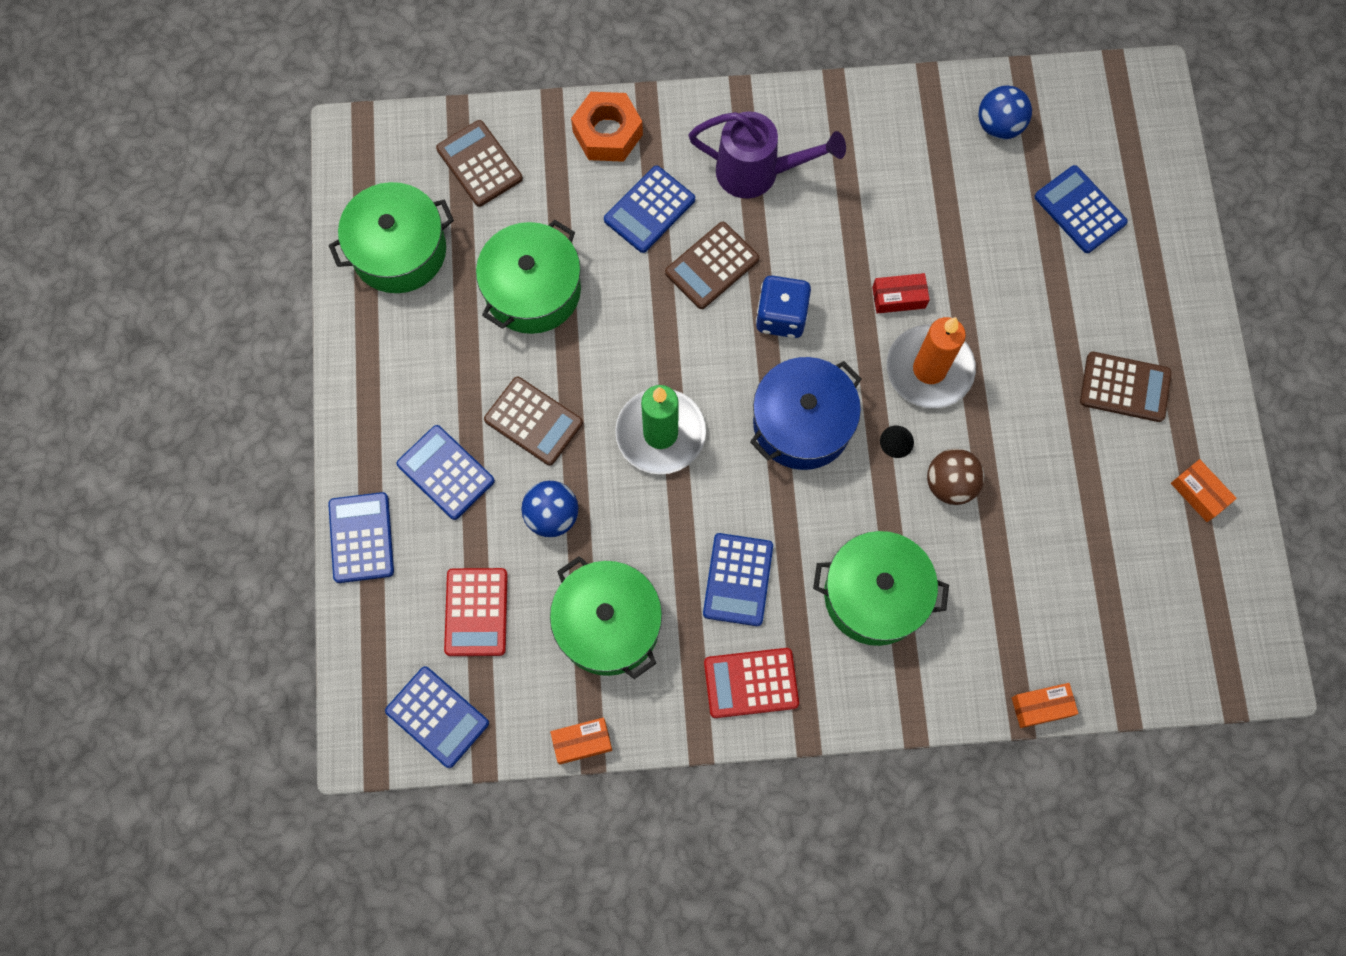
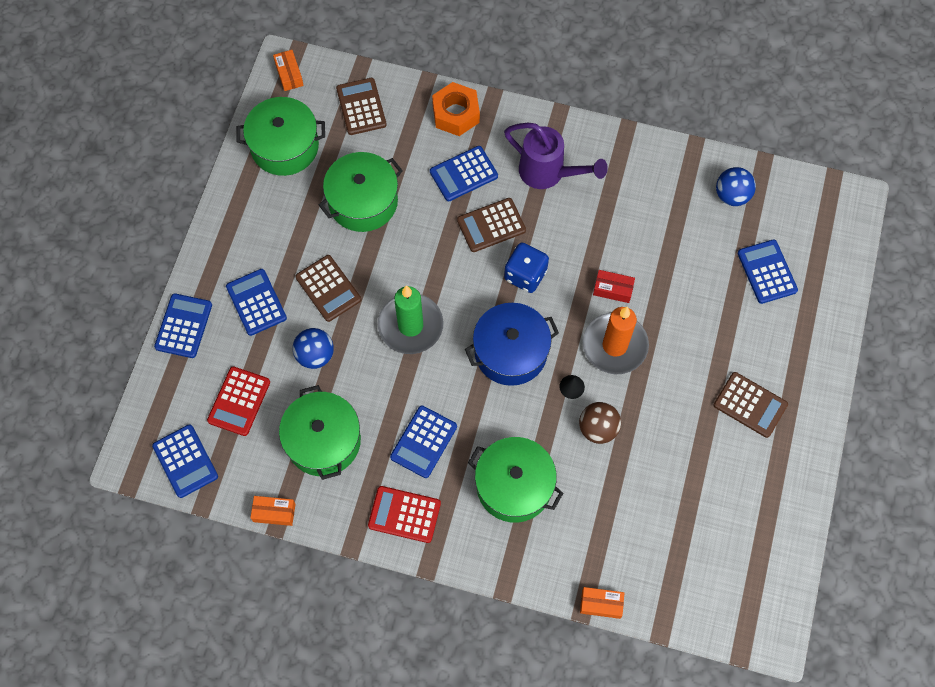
camera: 20 degrees right, 5 degrees down
(1199, 493) = (774, 497): orange box -> orange box (289, 74)

